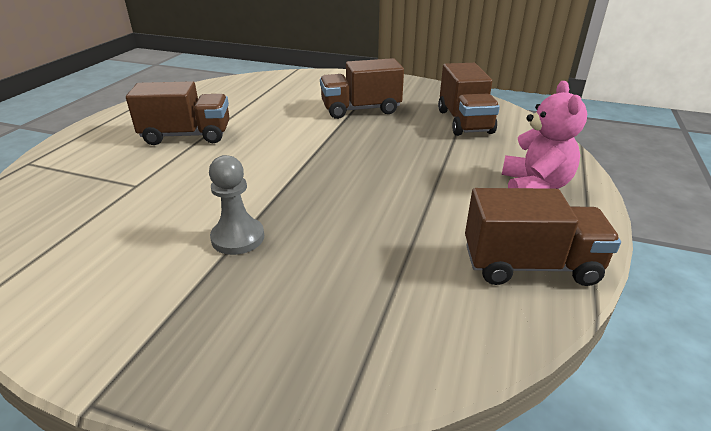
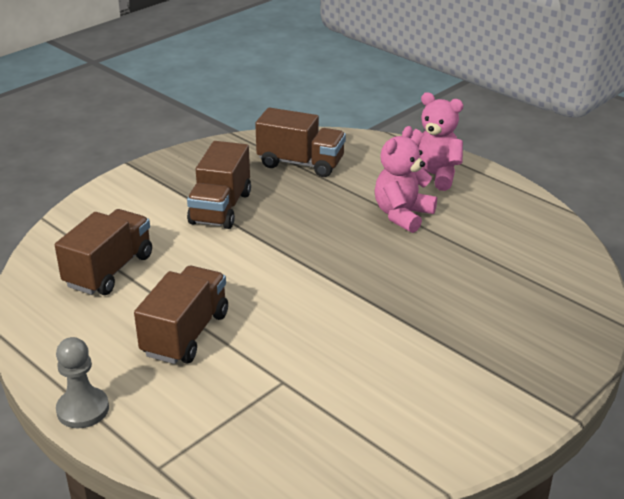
camera: 65 degrees left, 0 degrees up
(238, 238) = (420, 329): grey pawn -> grey pawn (83, 409)
(436, 185) = (402, 215): none -> pink teddy bear
(530, 265) = (521, 215): brown truck -> brown truck (109, 270)

